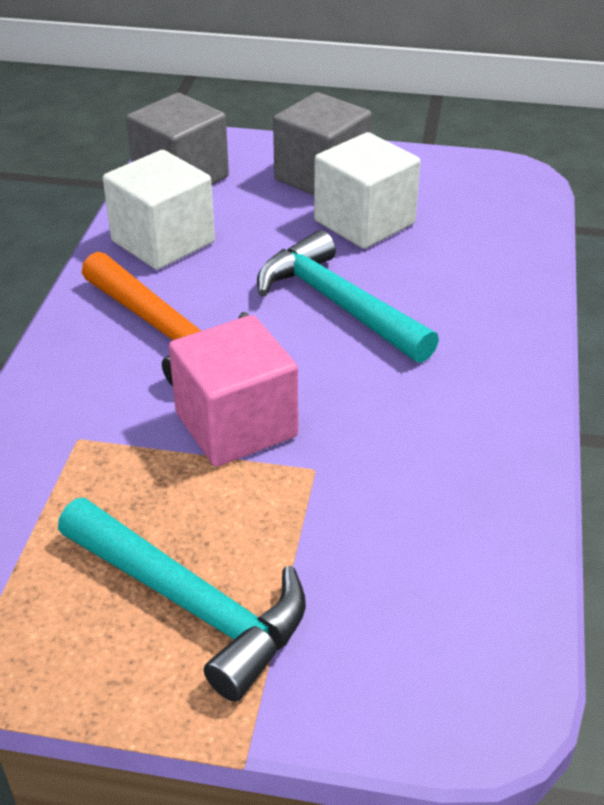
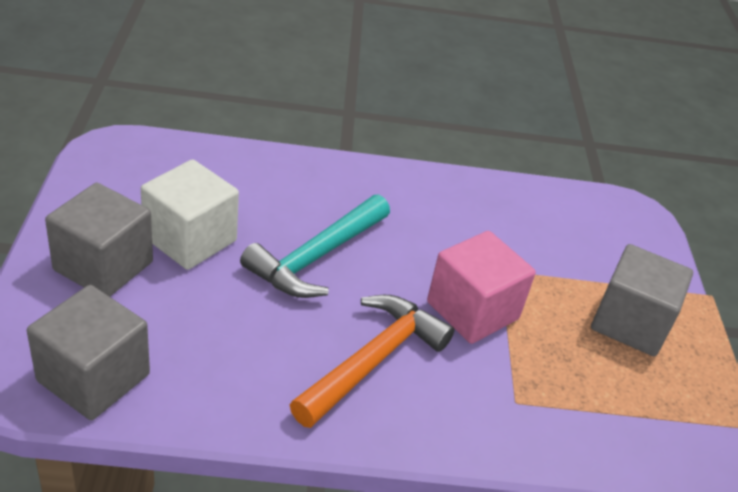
camera: 105 degrees left, 0 degrees up
(163, 242) = (228, 379): white cube -> none
(190, 603) = (630, 323): turquoise hammer -> grey cube

